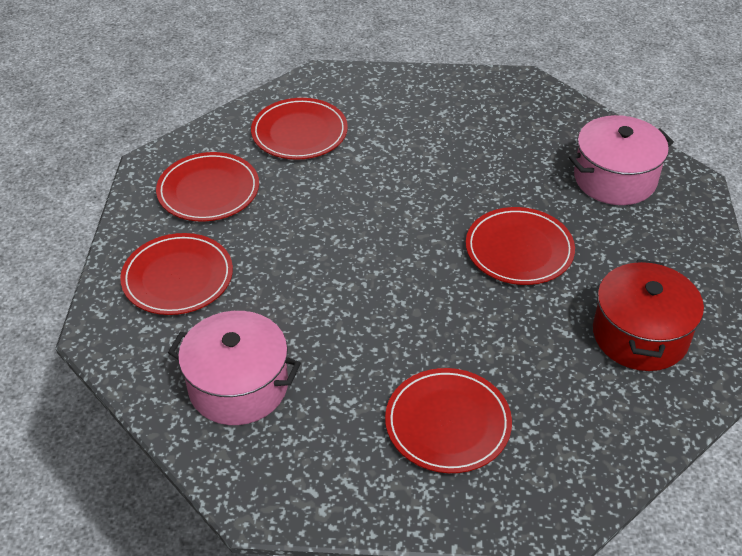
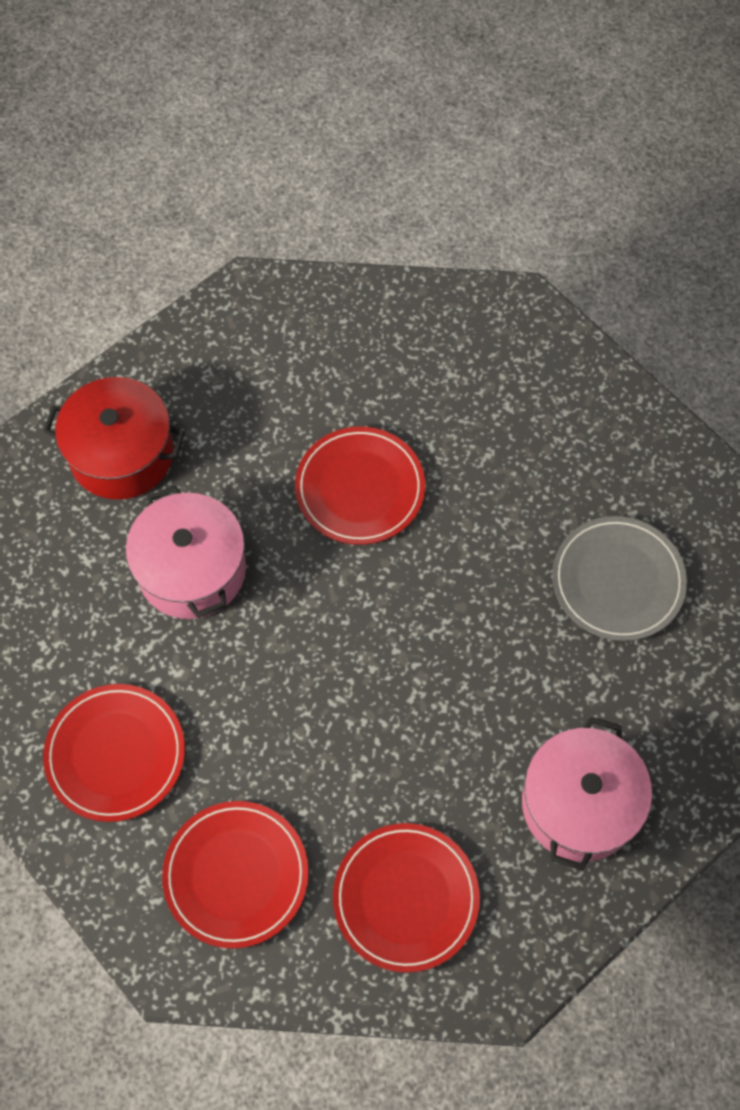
camera: 90 degrees left, 20 degrees up
(447, 423) = (617, 581): red plate -> grey plate
(615, 179) = (238, 370): pink pot -> pink pot (192, 570)
(640, 335) = (490, 384): red pot -> red pot (121, 454)

